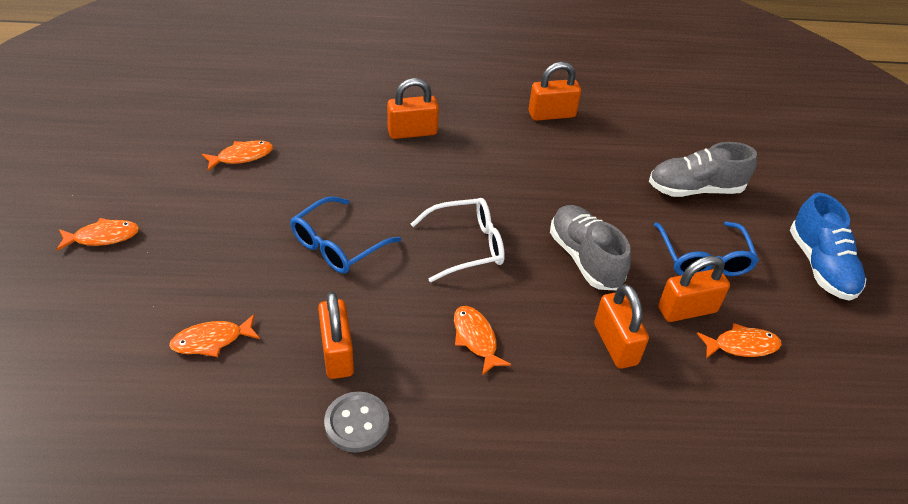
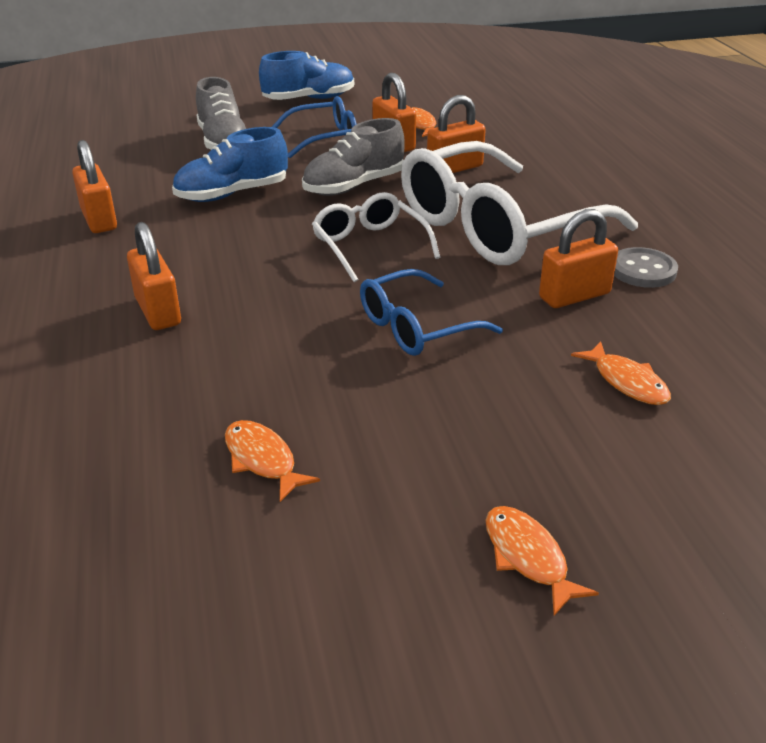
camera: 100 degrees left, 10 degrees down
(337, 245) = (416, 327): blue glasses -> blue glasses turned 120 degrees clockwise
(476, 338) = (496, 227): orange fish -> white glasses
(583, 182) = (232, 194): none -> blue shoe

